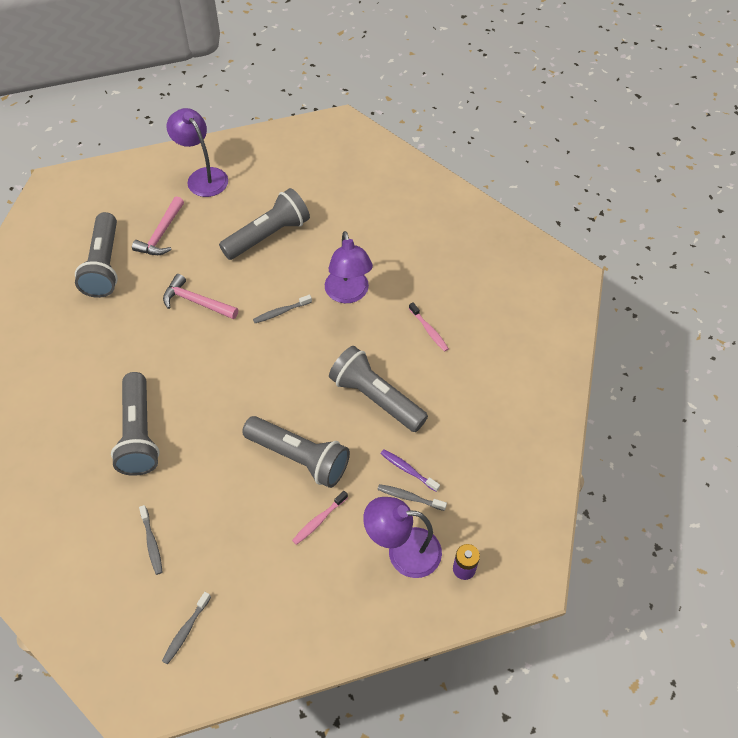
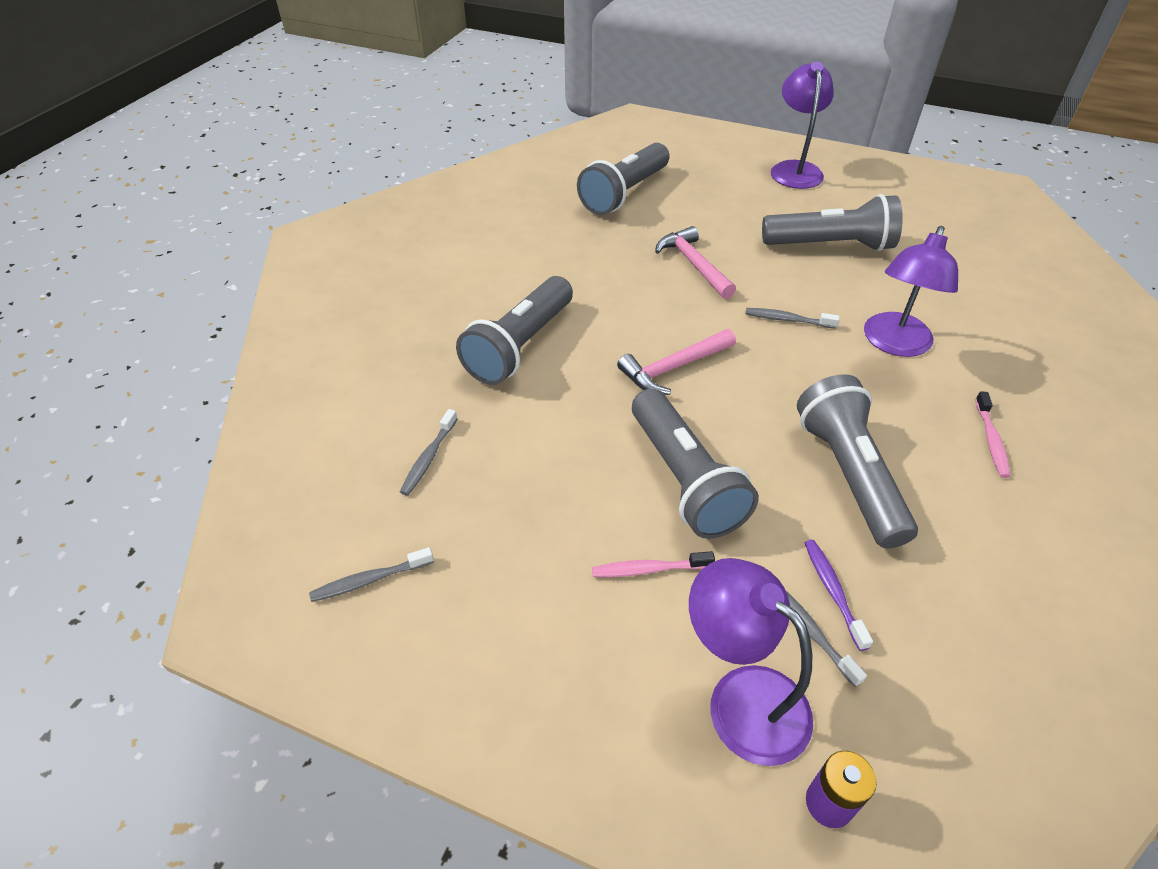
camera: 40 degrees right, 10 degrees down
(161, 234) = (707, 194): pink hammer -> pink hammer (673, 368)

